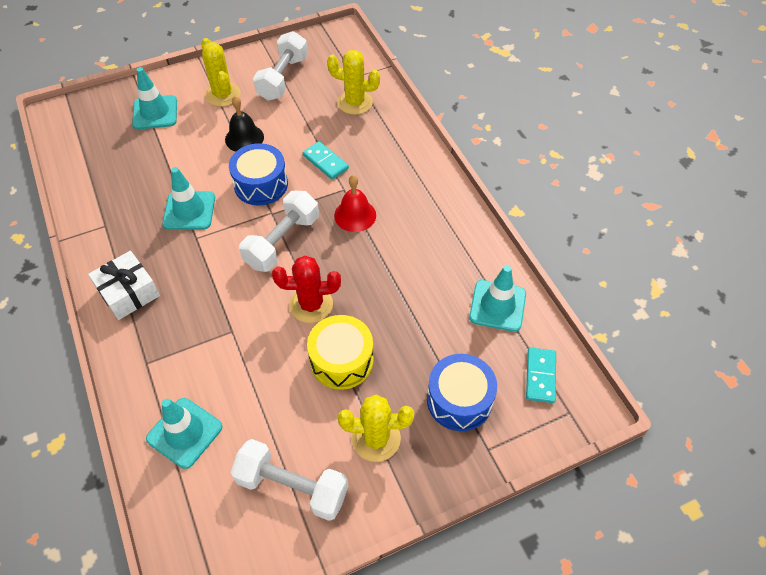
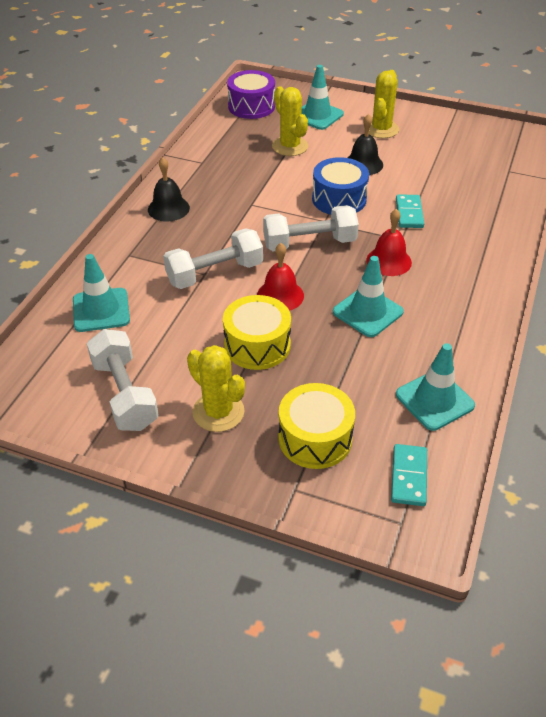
camera: 45 degrees right, 10 degrees down
(85, 138) = (251, 106): none -> purple drum
(128, 292) = (168, 208): white gift -> black bell
(189, 211) = (267, 186): turquoise traffic cone -> turquoise traffic cone (367, 312)
(283, 78) = (443, 142): white dumbbell -> white dumbbell (215, 273)
(311, 304) = (280, 295): red cactus -> red bell
(355, 102) = (486, 188): yellow cactus -> yellow cactus (290, 146)
(459, 400) = (315, 438): blue drum -> yellow drum
(540, 376) = (408, 476): turquoise domino -> turquoise domino turned 45 degrees counterclockwise

